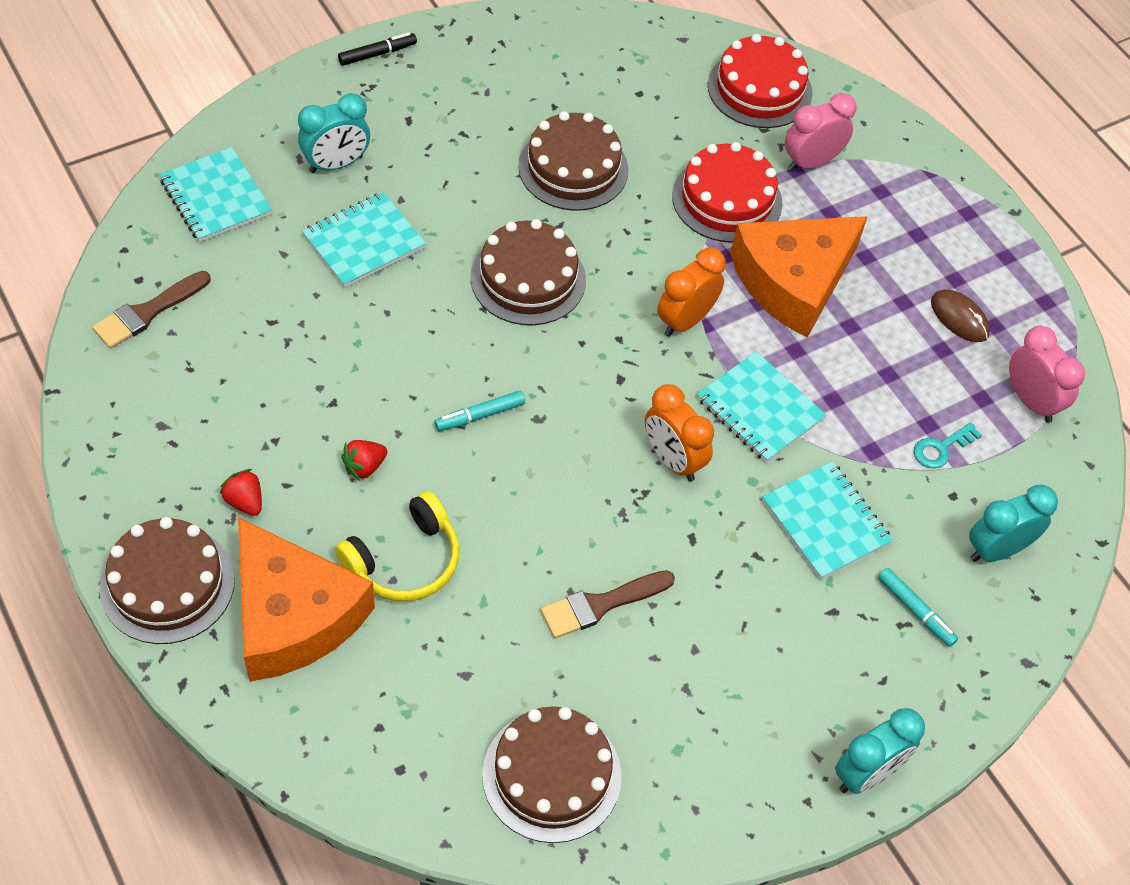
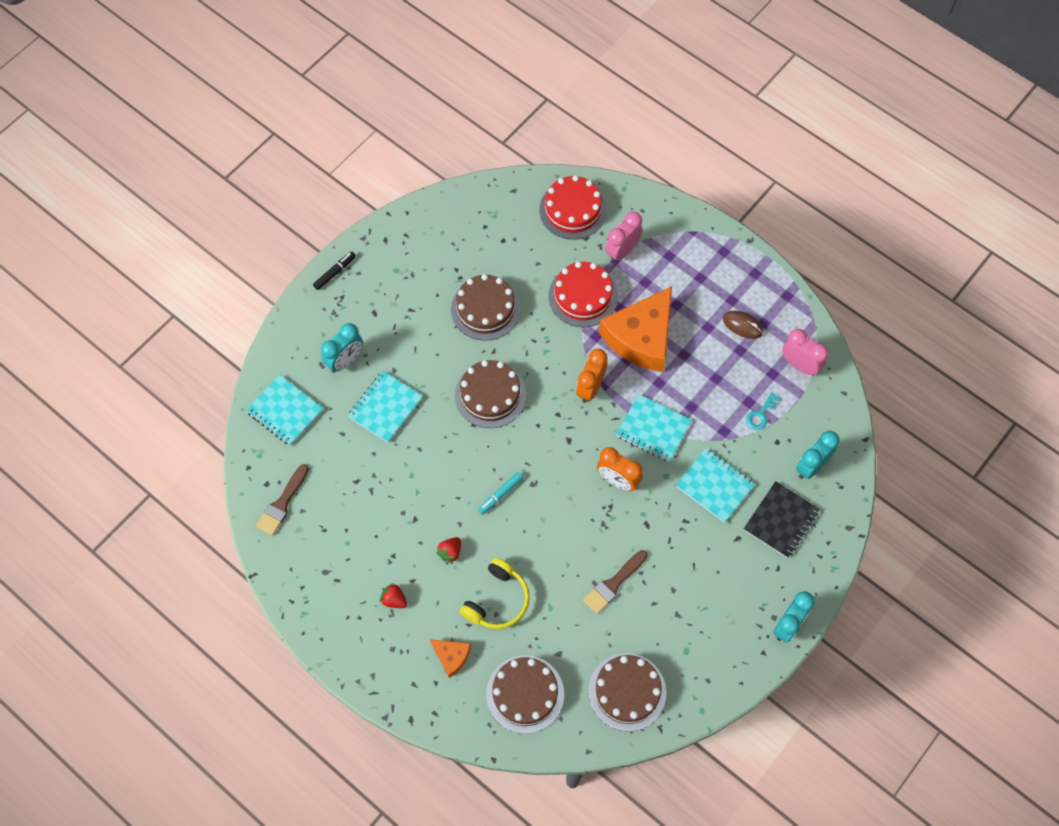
camera: 15 degrees left, 10 degrees up
(167, 584) = (375, 666): brown cake -> brown cake (525, 694)
(293, 615) = (451, 656): orange cheese -> orange cheese, size x0.45
(915, 611) = (781, 520): turquoise marker -> black notebook

